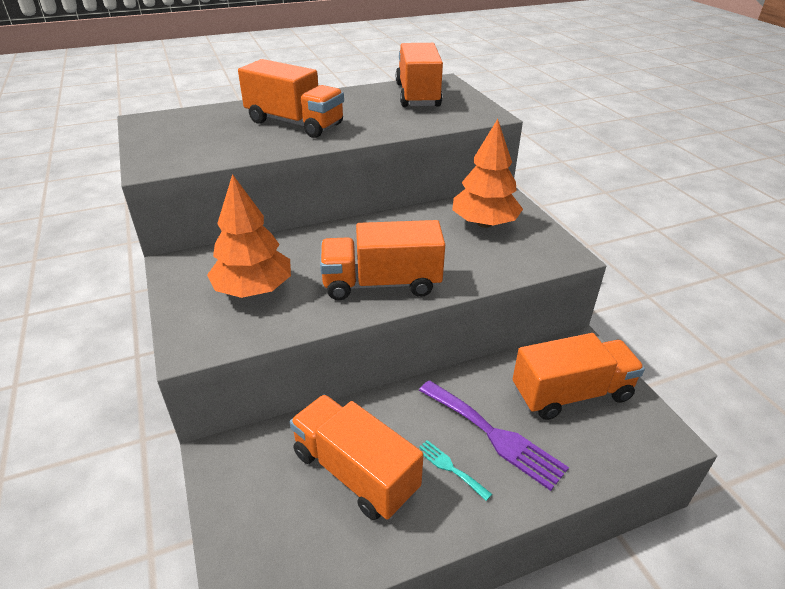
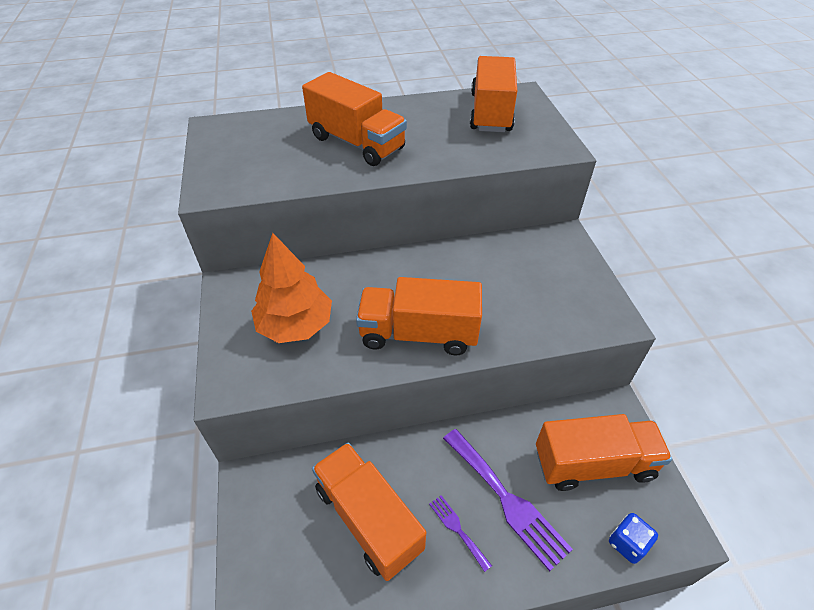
camera: 10 degrees right, 10 degrees up
(450, 468) = (457, 529): turquoise fork -> purple fork
(484, 223) = (537, 268): orange tree -> none
(620, 455) = (627, 543): none -> blue dice

